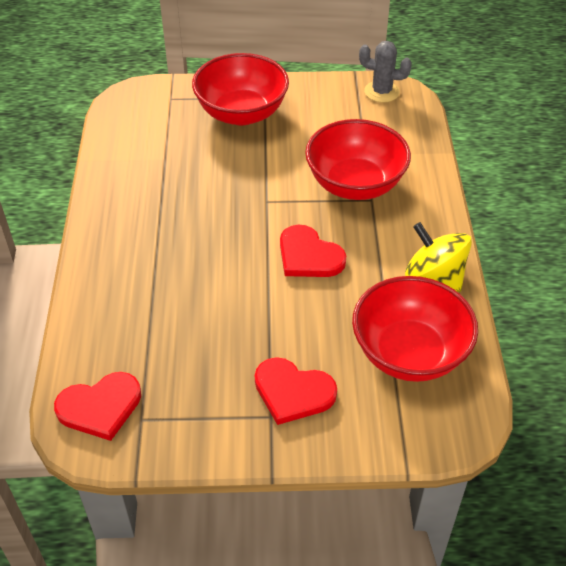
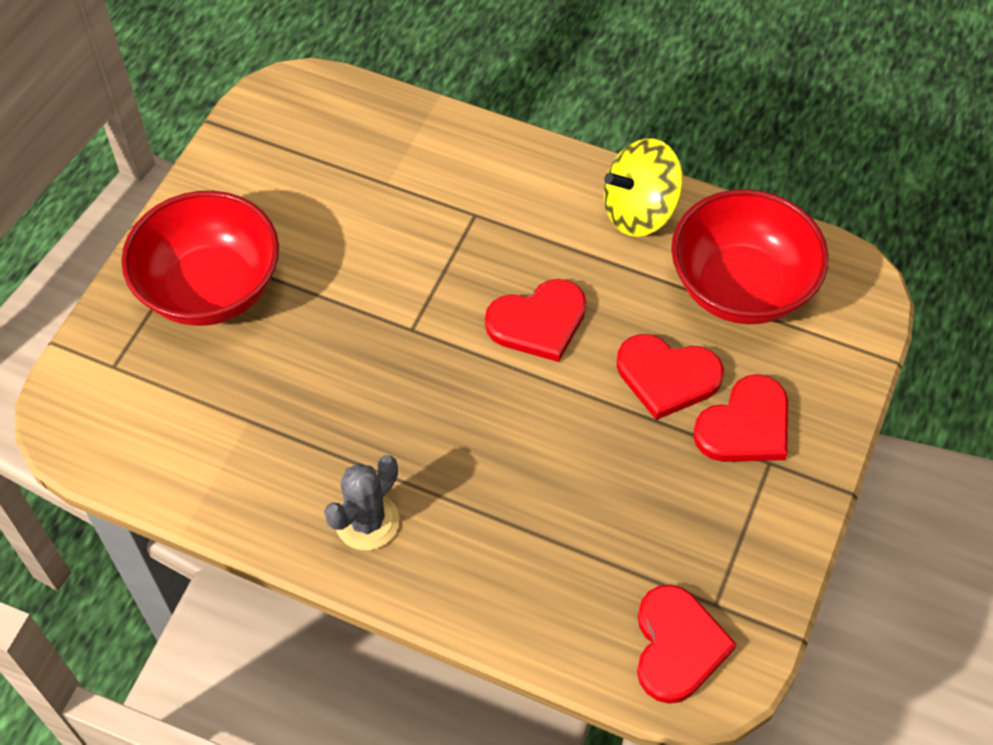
camera: 65 degrees left, 10 degrees up
(307, 335) = (667, 376): none -> red heart
(355, 184) = (438, 219): red bowl -> none
(381, 92) = (275, 111): grey cactus -> grey cactus (367, 521)

